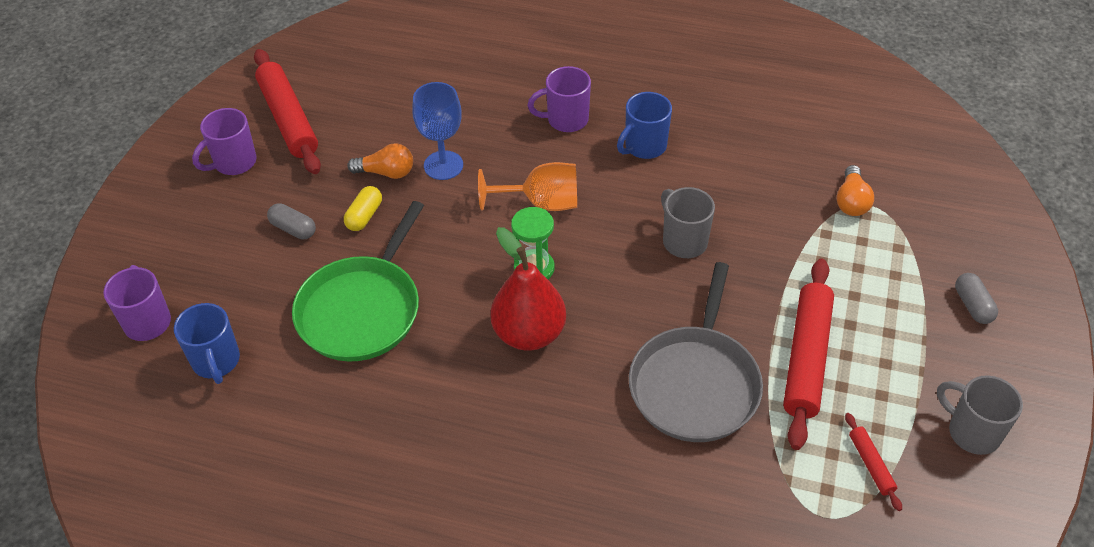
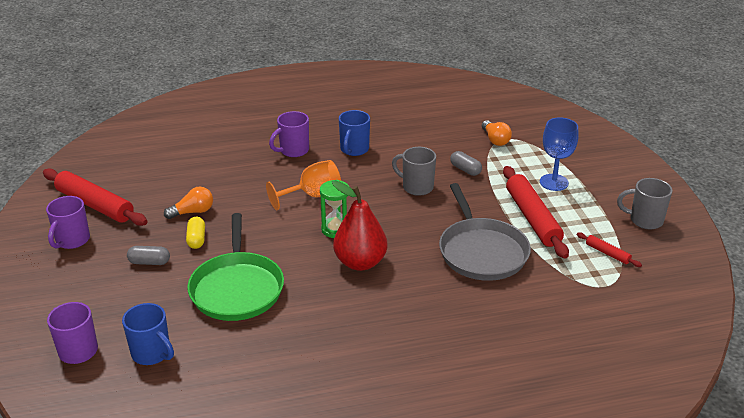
camera: 30 degrees left, 15 degrees down
(443, 165) = (230, 196): blue goblet -> blue goblet (554, 182)
(972, 305) = (597, 166): grey capsule -> grey capsule (465, 170)

